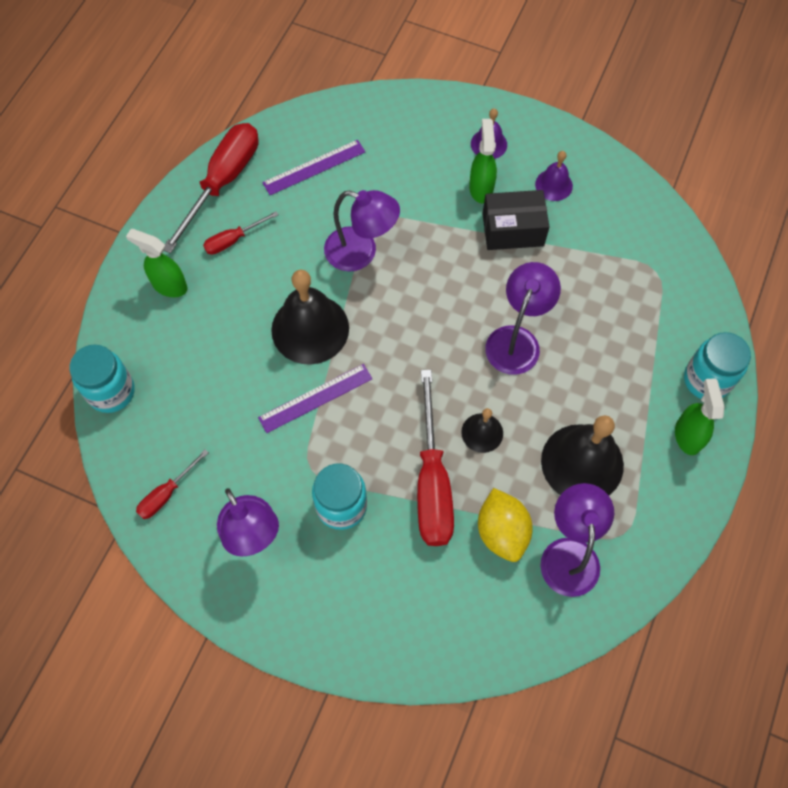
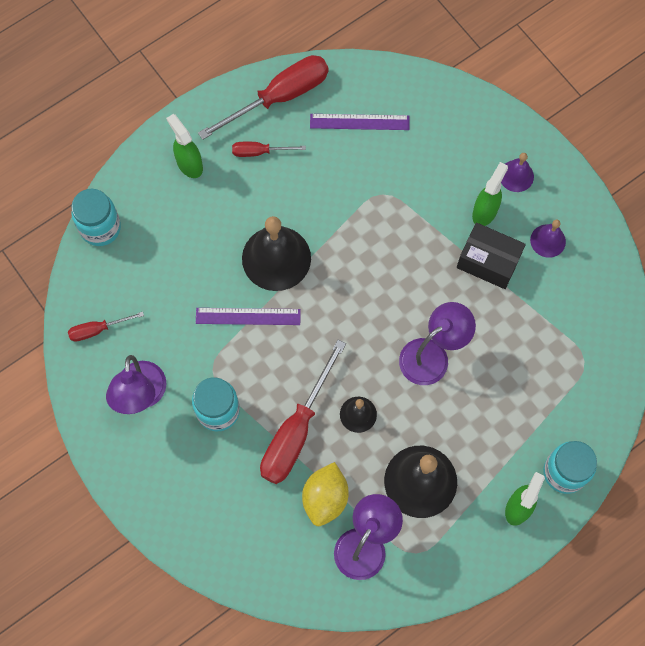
camera: 30 degrees right, 5 degrees up
(361, 252) = (353, 216): purple lamp -> none

